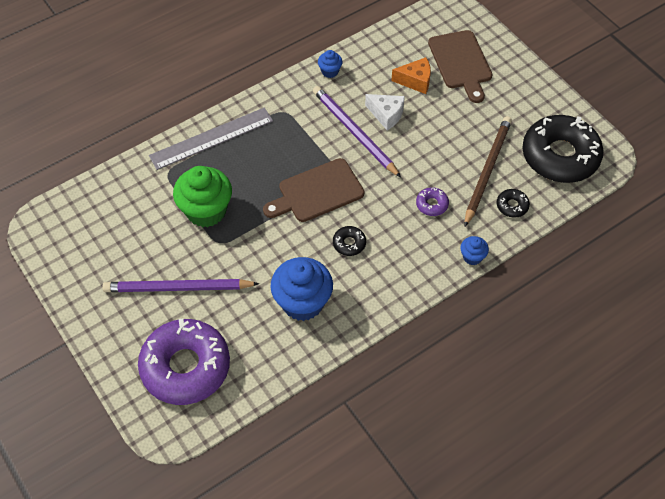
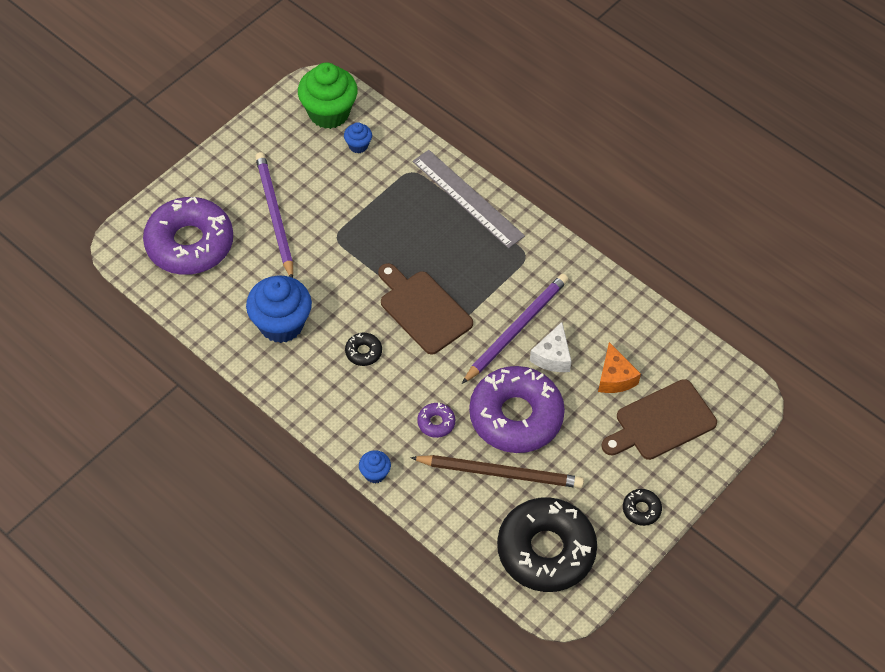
camera: 75 degrees right, 0 degrees up
(206, 211) = (372, 216): green cupcake -> green cupcake (329, 113)
(330, 71) = (599, 288): blue cupcake -> blue cupcake (358, 145)
(437, 150) = (516, 416): none -> purple donut
(512, 206) = (456, 505): black donut -> black donut (641, 509)

